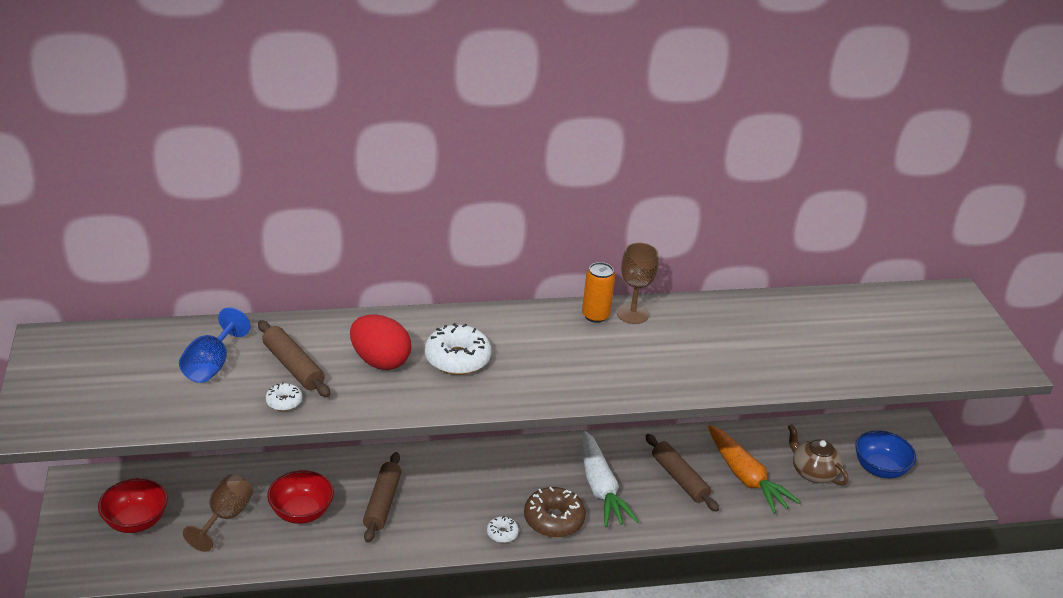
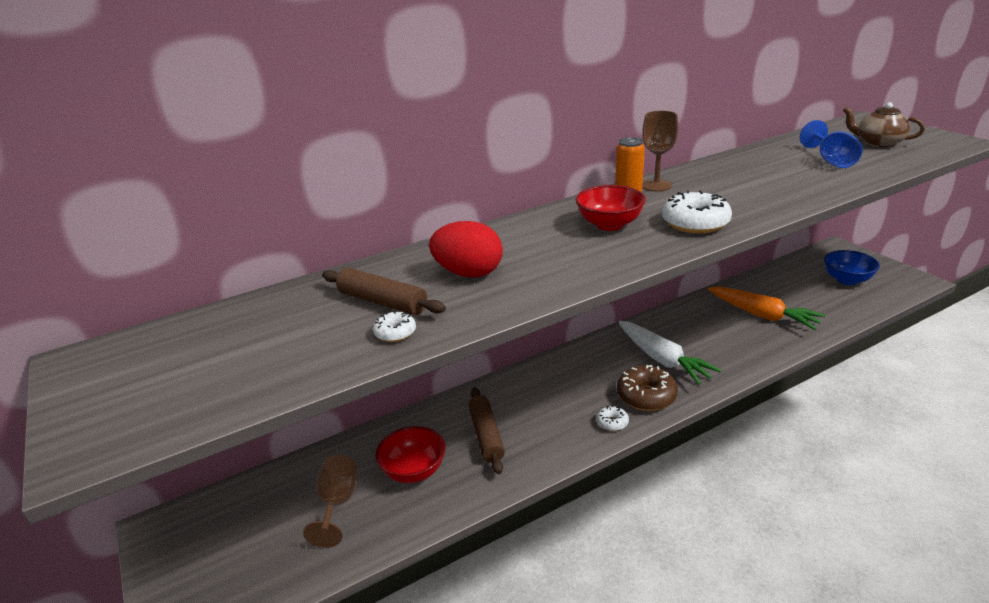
camera: 15 degrees left, 5 degrees down
(136, 521) = (240, 543): red bowl -> red bowl (609, 225)
(211, 365) = (290, 326): blue goblet -> blue goblet (831, 161)
(457, 359) = (541, 251): white donut -> white donut (695, 223)
(679, 479) = (716, 332): brown rolling pin -> none
(813, 472) = (805, 296): brown teapot -> brown teapot (878, 143)

